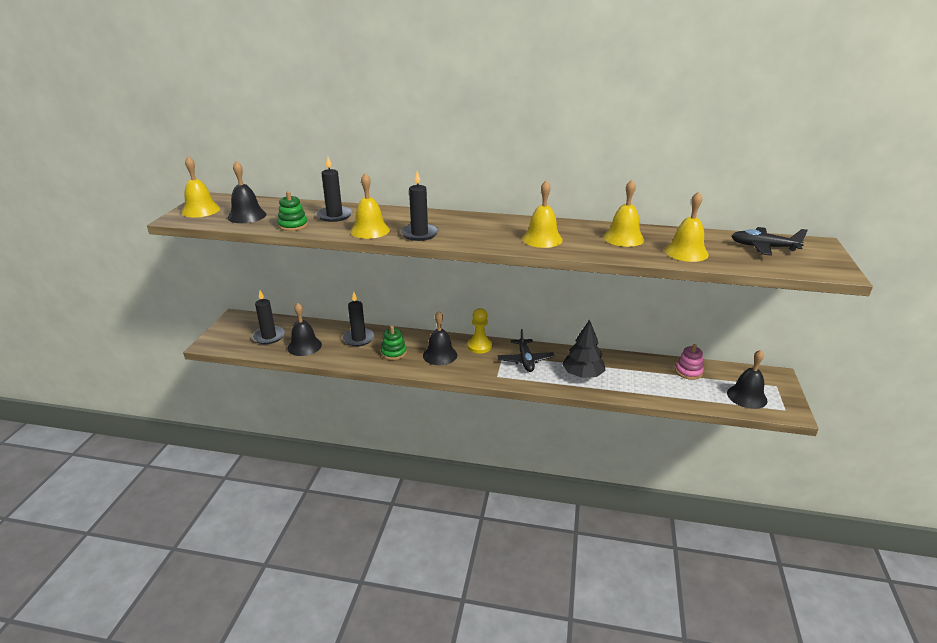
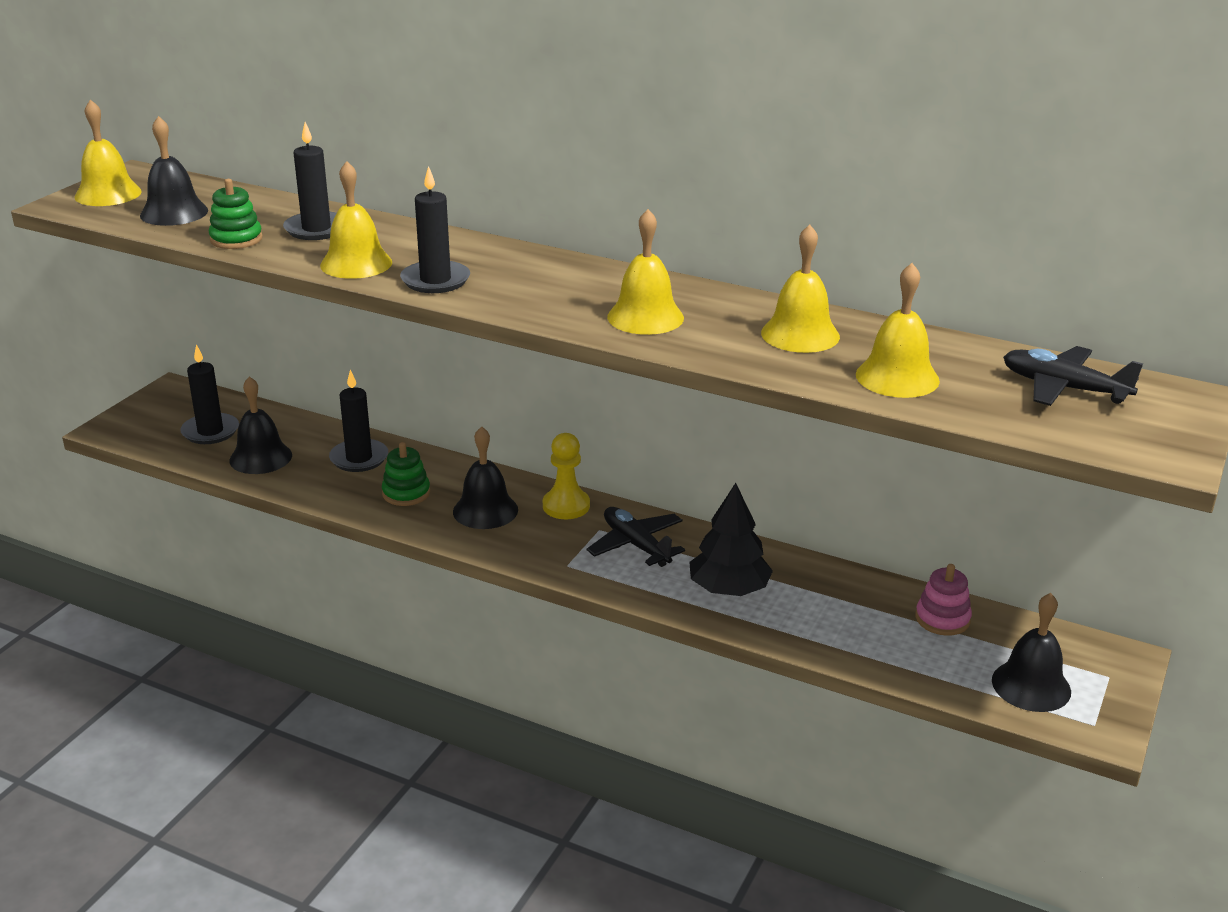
camera: 15 degrees right, 0 degrees up
(525, 360) = (636, 545): black plane -> black plane turned 135 degrees clockwise

